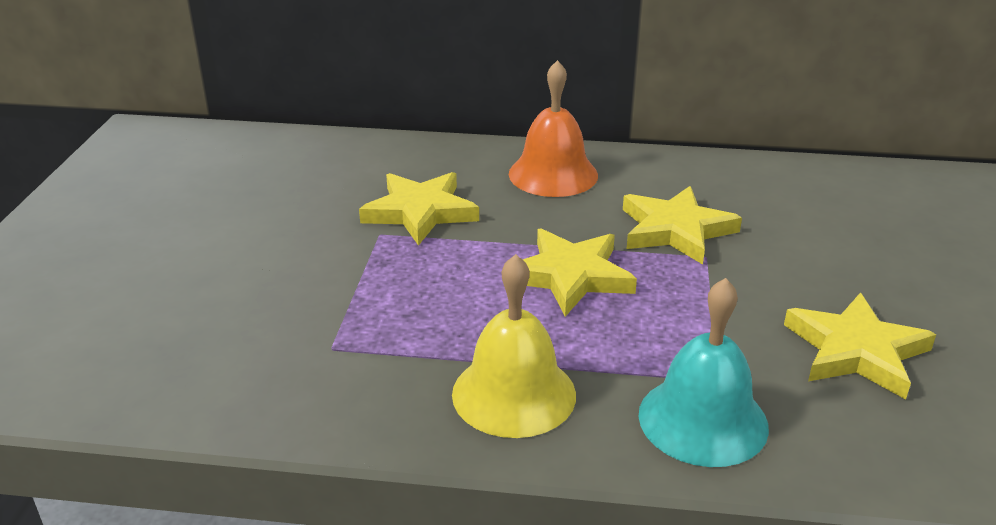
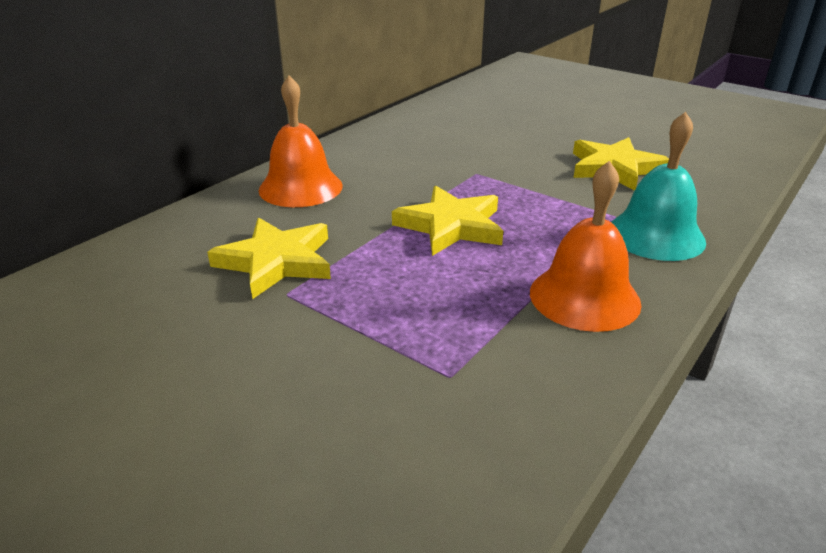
camera: 60 degrees left, 0 degrees up
(514, 394) = (584, 297): yellow bell -> orange bell
(675, 230) = (433, 172): yellow star -> none

